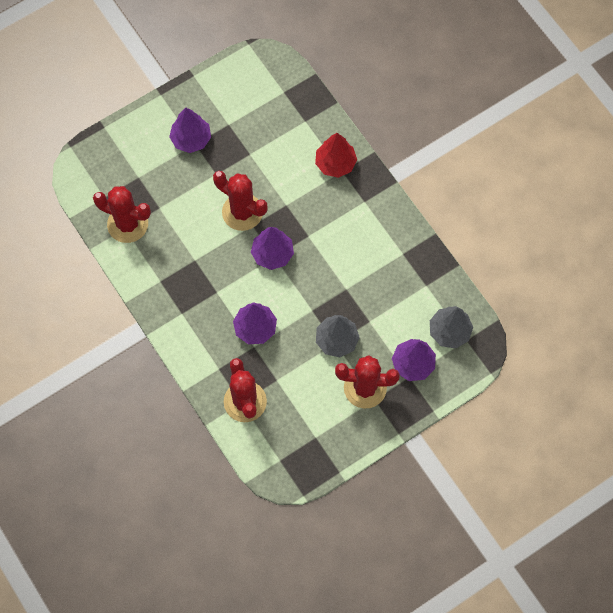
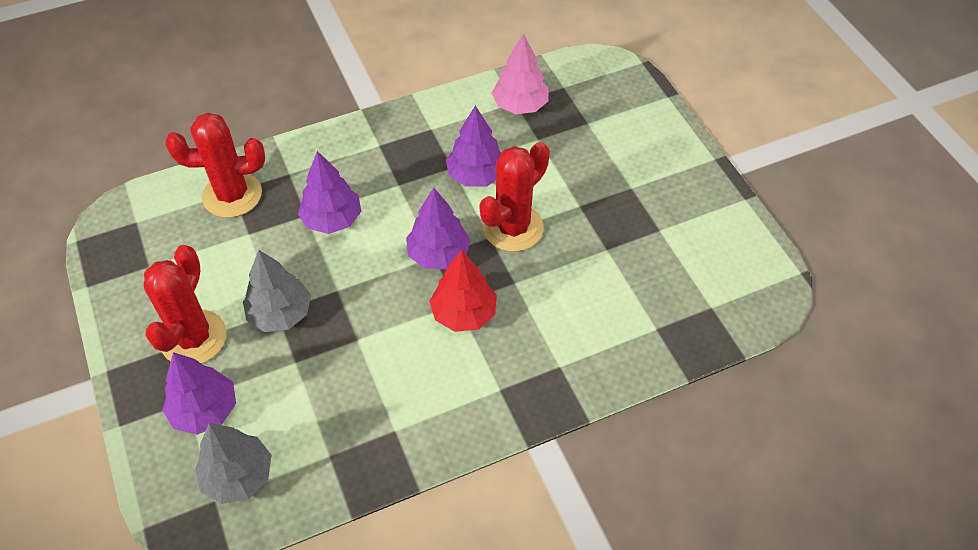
camera: 100 degrees right, 15 degrees down
(127, 224) = (520, 105): red cactus -> pink tree
(191, 139) = (639, 184): purple tree -> purple tree (476, 175)
(335, 163) = (575, 359): red tree -> red tree (464, 313)

